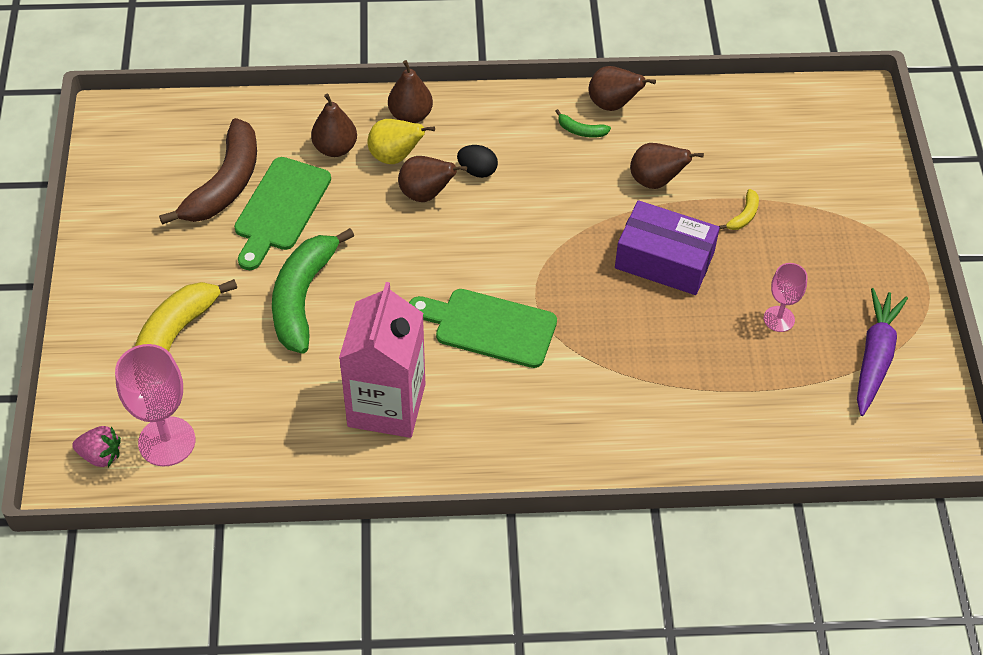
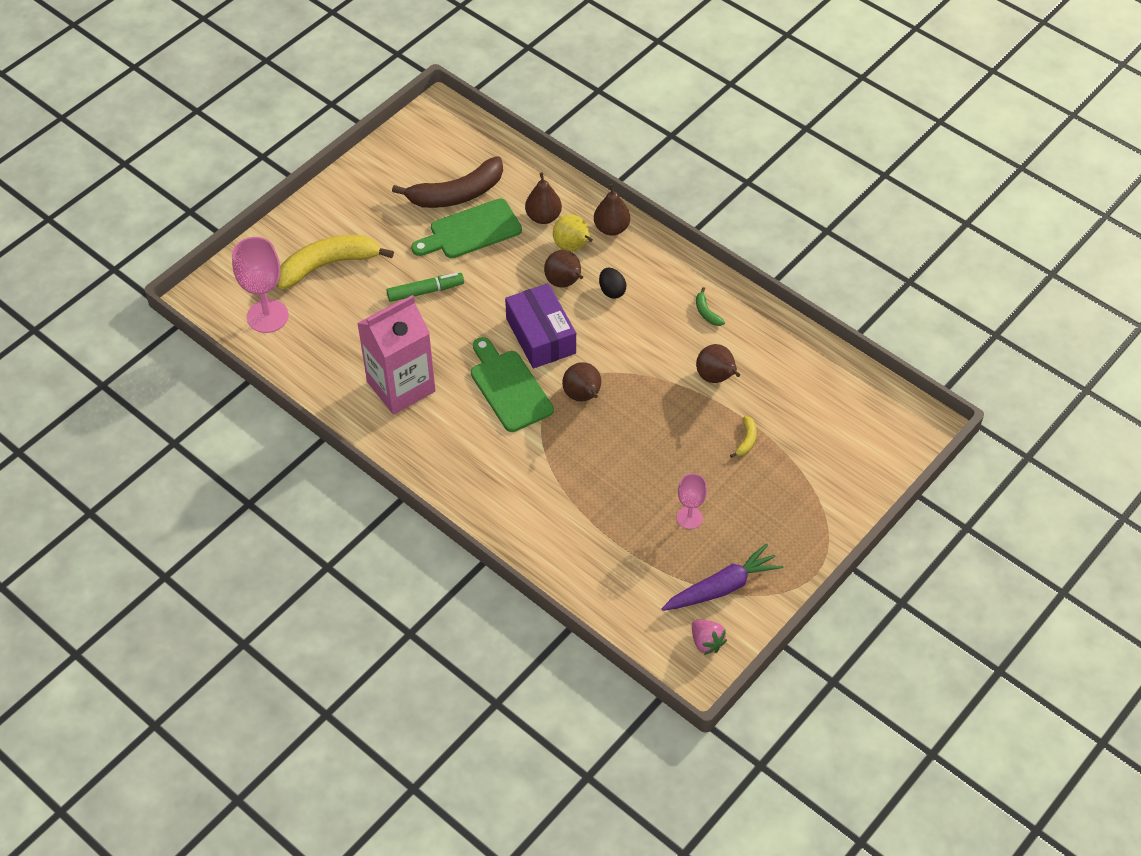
camera: 45 degrees right, 0 degrees up
(101, 455) = (228, 298): pink strawberry -> pink strawberry (706, 642)
(303, 297) = (425, 291): green banana -> green marker
(613, 104) = (748, 310): brown pear -> brown pear (583, 396)
(664, 260) = (661, 429): purple box -> purple box (540, 336)
(743, 216) = (746, 440): yellow banana -> yellow banana turned 60 degrees counterclockwise

